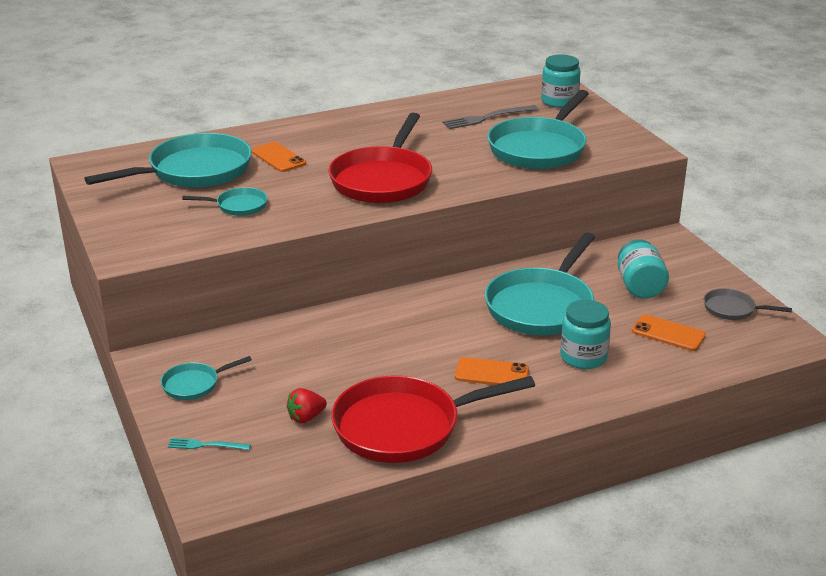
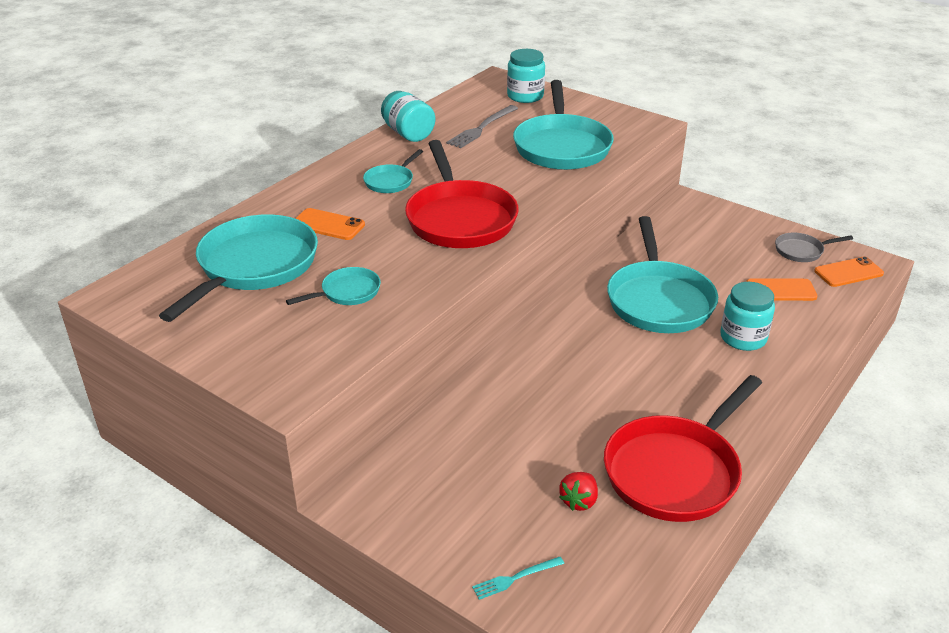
camera: 30 degrees left, 5 degrees up
(194, 384) = (431, 511): turquoise pan -> turquoise pan (390, 181)
(491, 373) = (689, 383): orange phone -> orange phone (848, 272)
(640, 286) = (714, 254): turquoise jar -> turquoise jar (408, 133)

